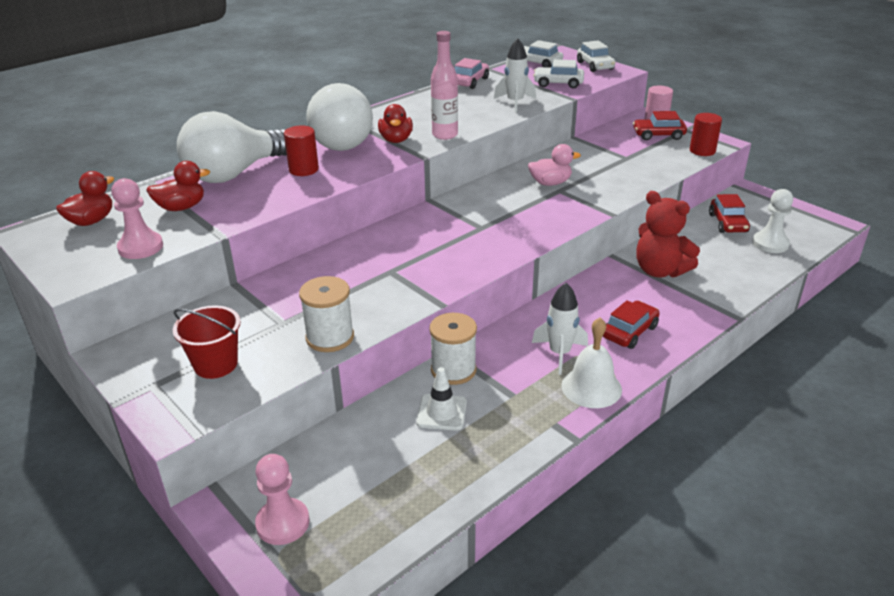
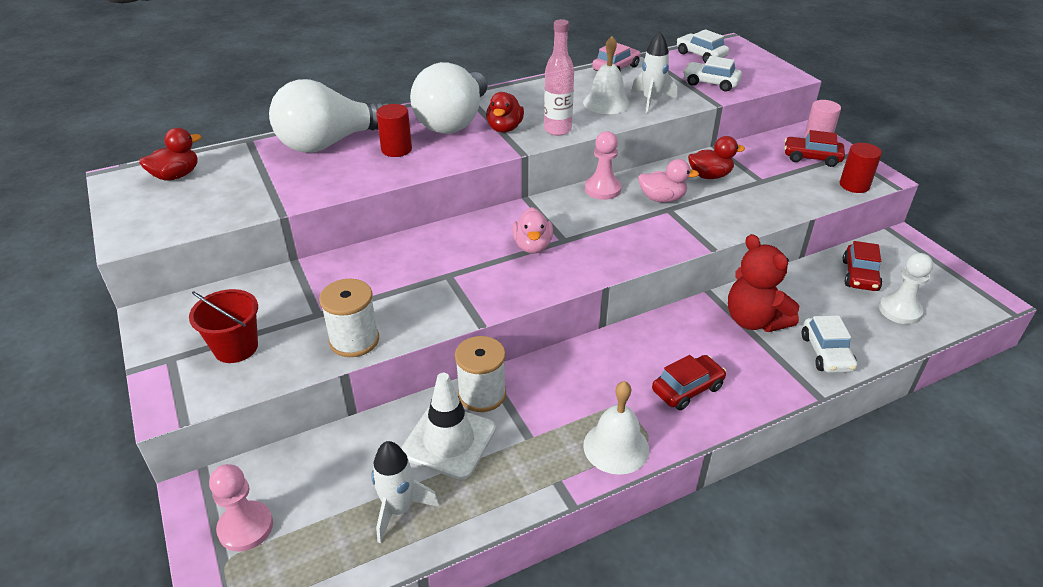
camera: 15 degrees right, 5 degrees up
(140, 247) = (204, 213): pink pawn -> pink pawn (602, 189)
(181, 207) = (262, 174): red duck -> red duck (710, 176)
(442, 412) = (449, 441): white traffic cone -> white traffic cone, size x1.56
(456, 236) = (532, 246): none -> pink duck
(476, 109) = (606, 103): none -> white bell
(559, 353) = (600, 399): white rocket -> white rocket (399, 509)
(595, 66) = (763, 66): white car -> white car (826, 353)

